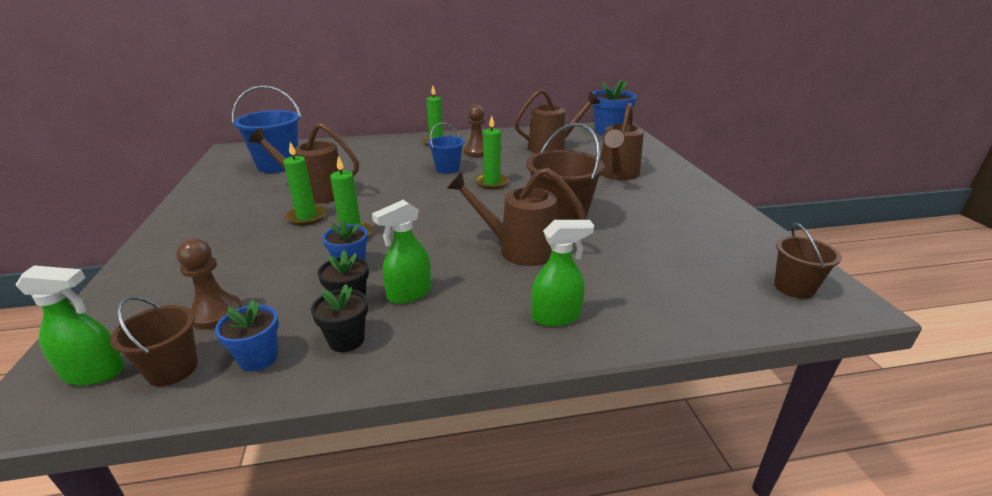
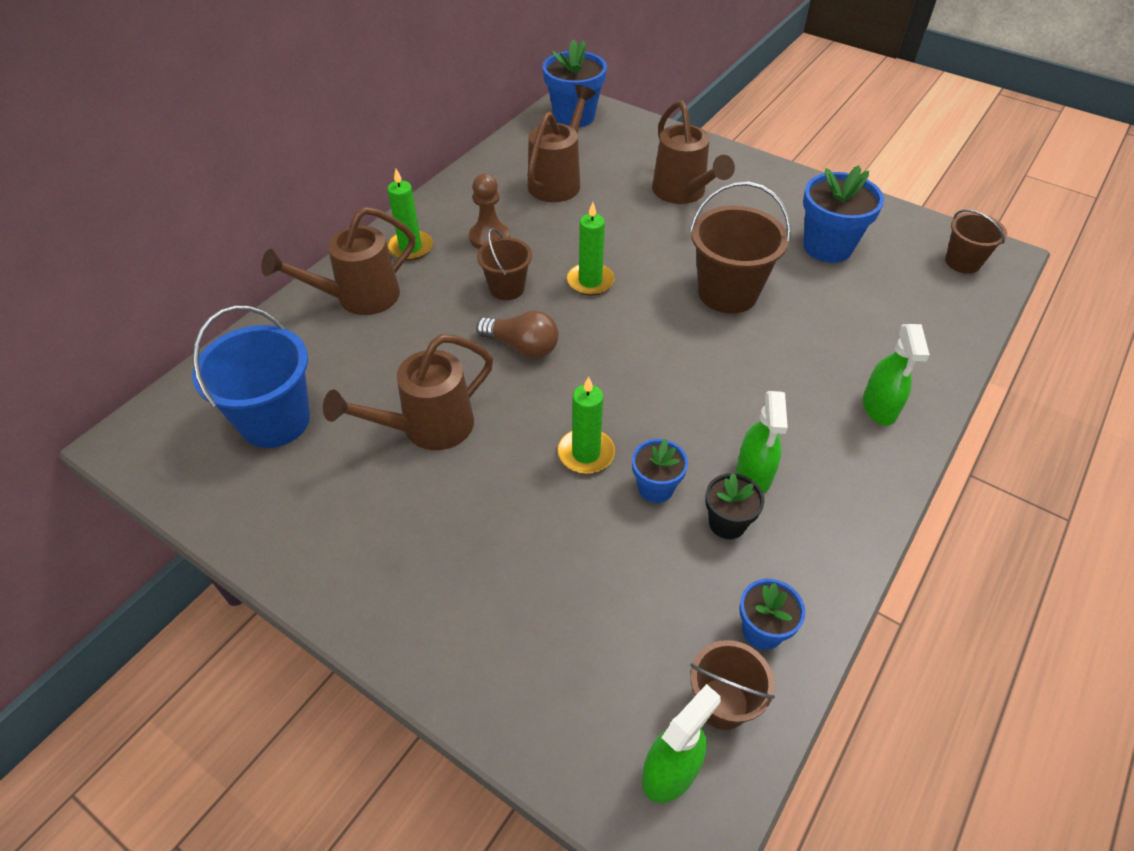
camera: 45 degrees left, 20 degrees up
(216, 313) = (646, 635): brown pawn -> none
(306, 217) = (492, 468): green candle -> none
(346, 340) = (790, 556): black flower pot -> none
(410, 188) = (522, 347): none -> brown light bulb
(447, 169) = (507, 288): blue bucket -> brown bucket
(519, 249) = (753, 357): brown watering can -> brown watering can (359, 298)
(556, 316) = (879, 407): green spray bottle -> green spray bottle turned 150 degrees clockwise
(677, 231) = (827, 247): none -> blue flower pot

